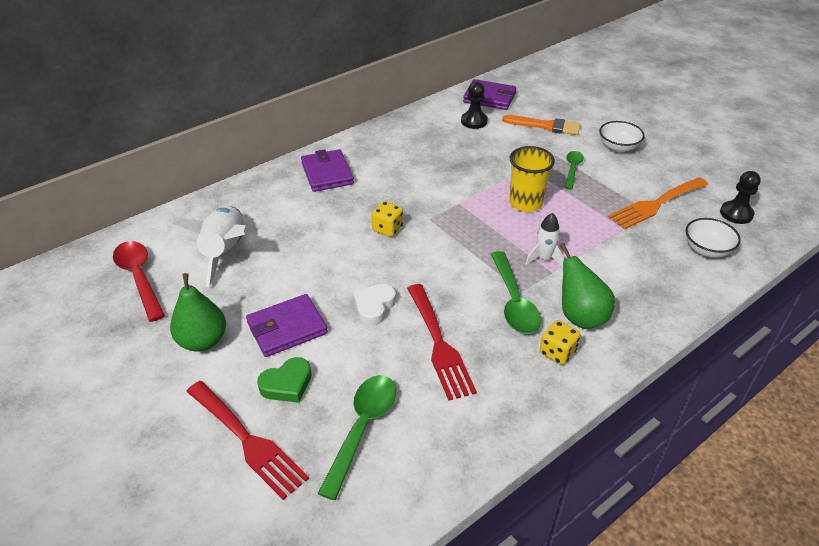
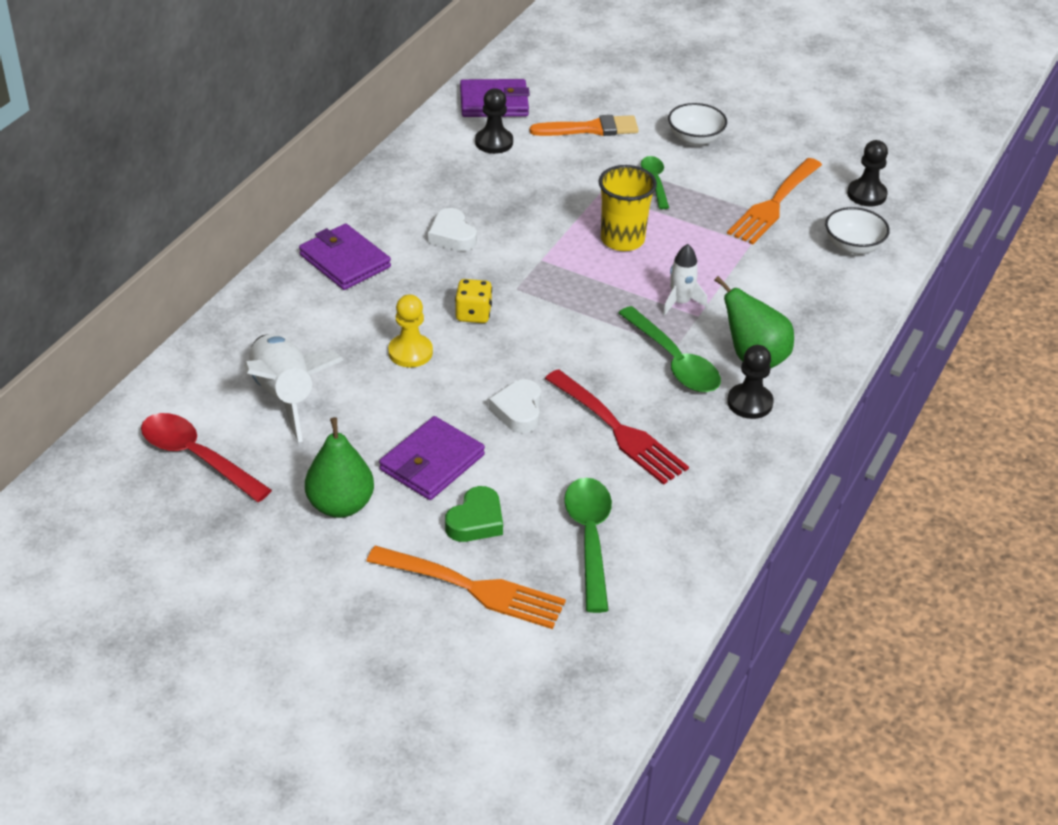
camera: 25 degrees left, 0 degrees up
(248, 441) = (474, 588): red fork -> orange fork
(327, 244) = (410, 352): none -> yellow pawn
(408, 173) = (452, 235): none -> white heart
(557, 352) = (749, 403): yellow dice -> black pawn

